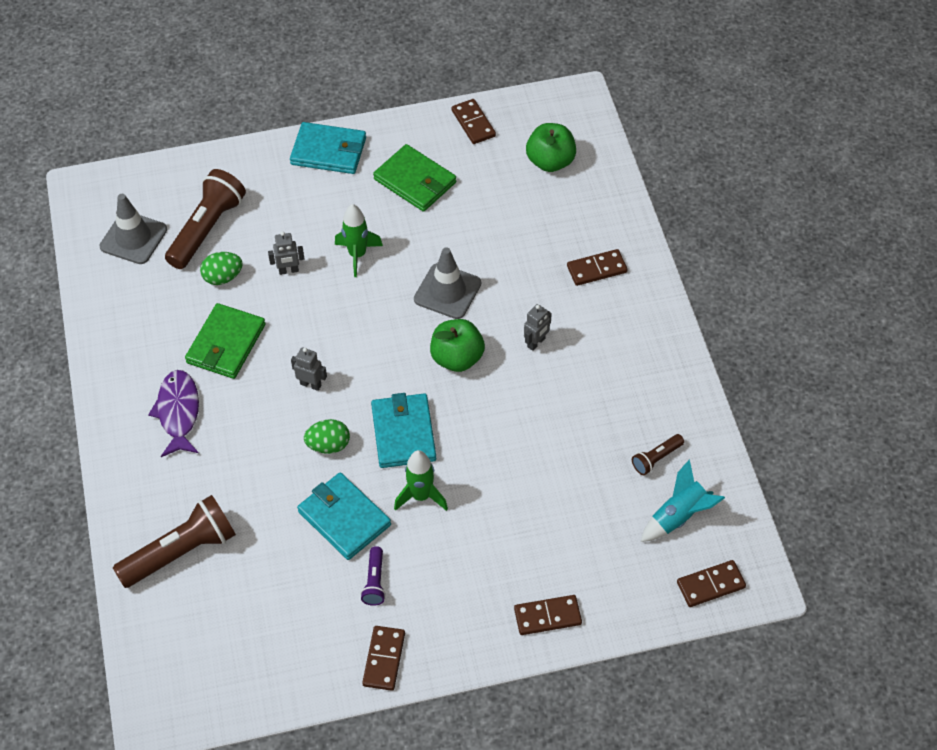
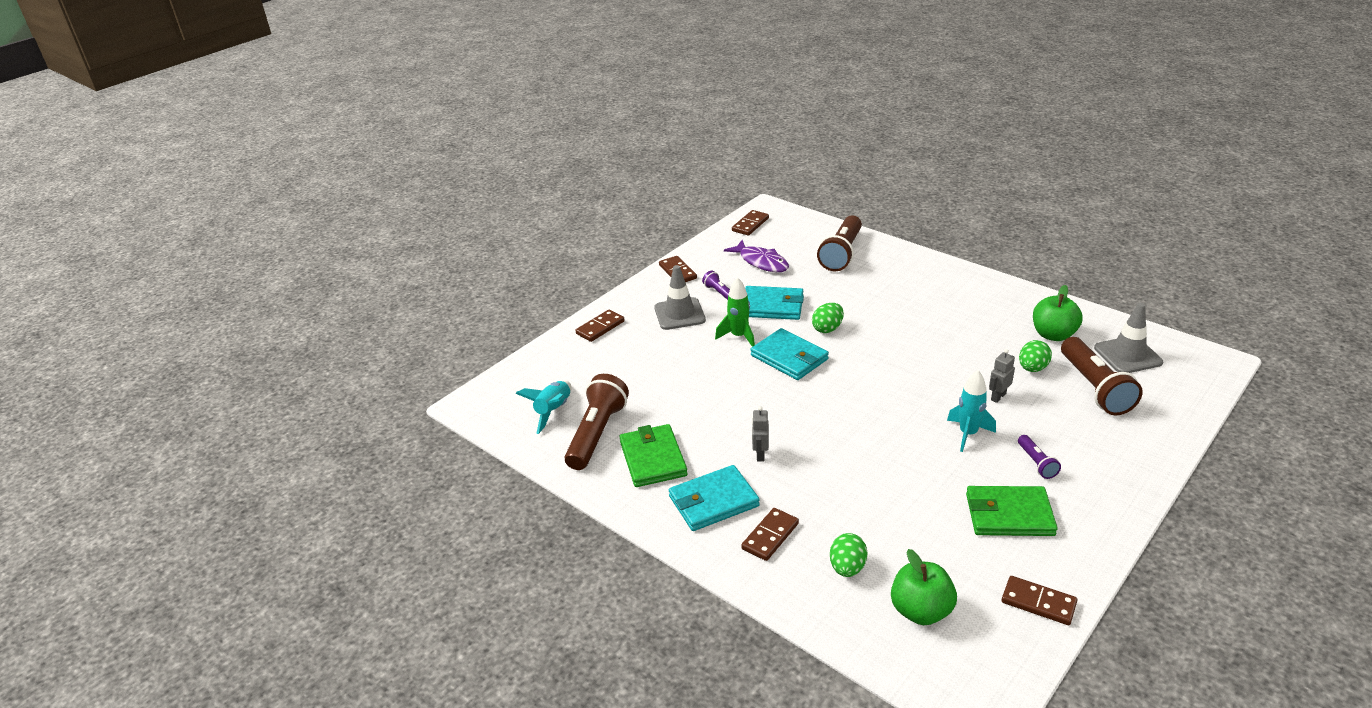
camera: 145 degrees right, 20 degrees down
(178, 412) = (938, 297): purple fish -> purple fish (761, 262)
(226, 344) = (967, 338): green wallet -> green wallet (653, 458)
(311, 384) = (882, 348): grey robot -> none
(329, 151) = (1111, 494): turquoise wallet -> turquoise wallet (713, 501)
(343, 202) = (1036, 463): none -> purple flashlight
(357, 255) = (968, 434): green rocket -> turquoise rocket
(447, 291) = (869, 449): grey traffic cone -> grey traffic cone (679, 314)
(457, 358) = (806, 413): green apple -> green apple (1053, 335)
(567, 215) = (847, 568): none -> green egg
(656, 458) = (597, 434): brown flashlight -> brown flashlight, size x2.05
(711, 585) = (503, 389): brown domino -> brown domino (750, 224)

